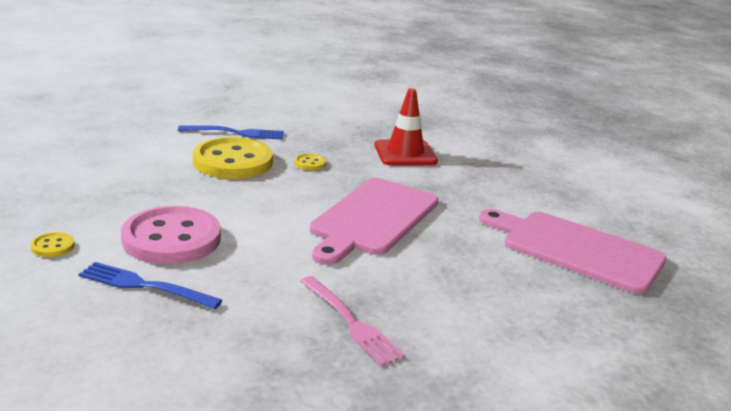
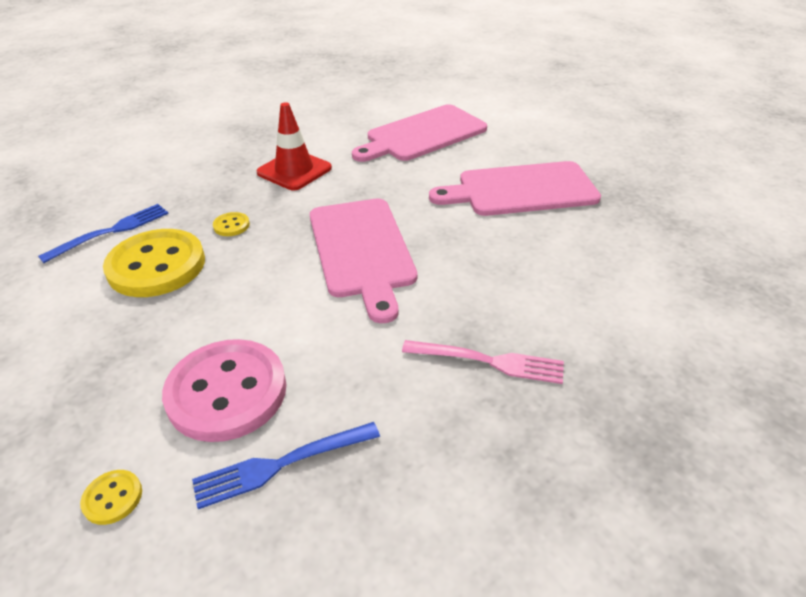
camera: 40 degrees left, 15 degrees up
(552, 177) = (422, 134): none -> pink cutting board

